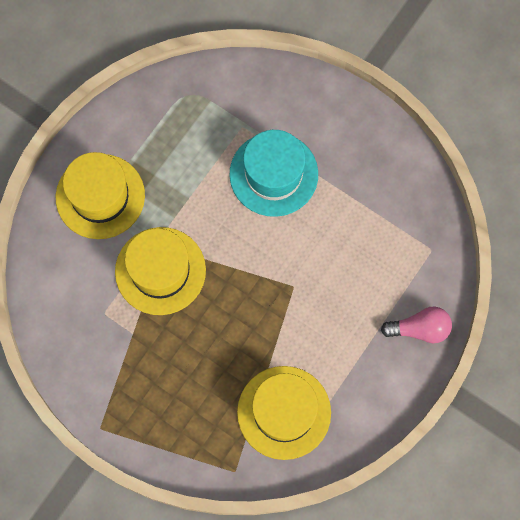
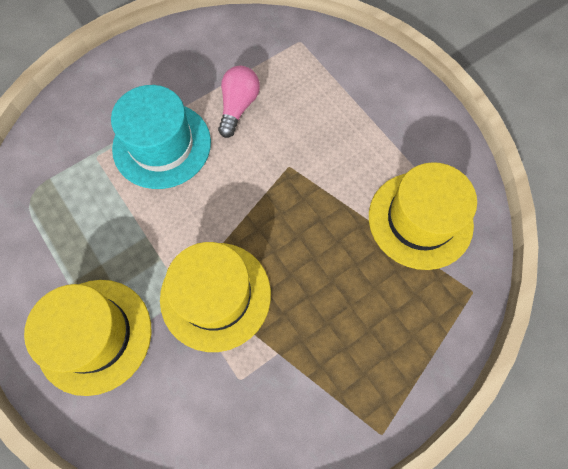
camera: 70 degrees left, 5 degrees down
(419, 329) = (372, 74): pink light bulb -> pink light bulb (238, 107)

